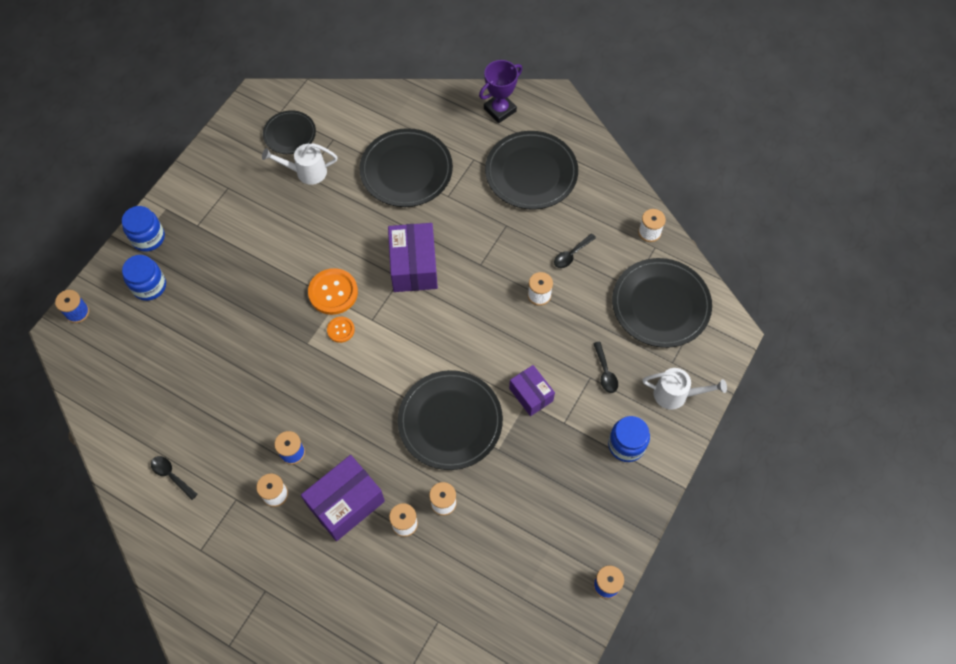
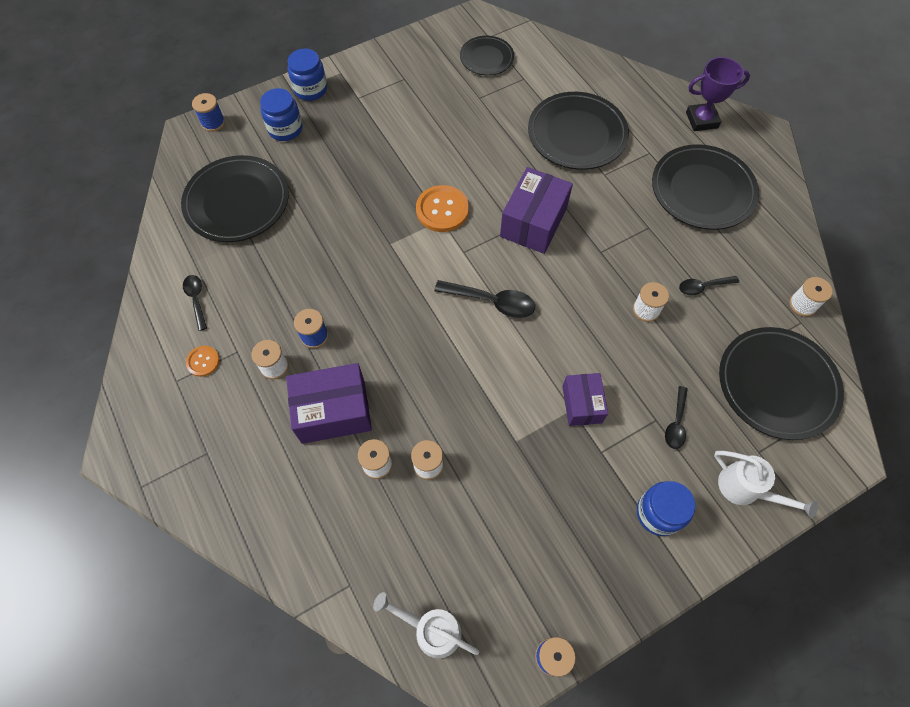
camera: 30 degrees right, 0 degrees up
(306, 172) = (482, 95): white watering can -> white watering can (431, 629)
(340, 330) = (428, 247): orange button -> orange button (203, 361)
(418, 349) = (492, 302): none -> black spoon
(450, 421) = (482, 387): black plate -> black plate (237, 202)

